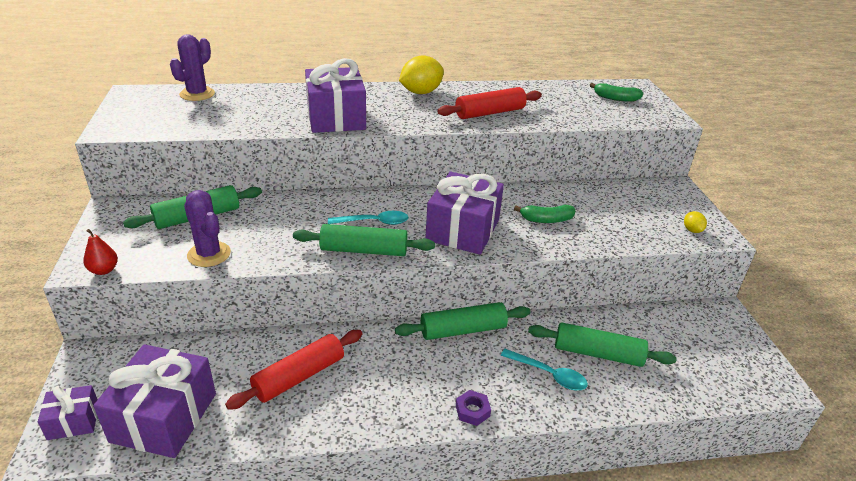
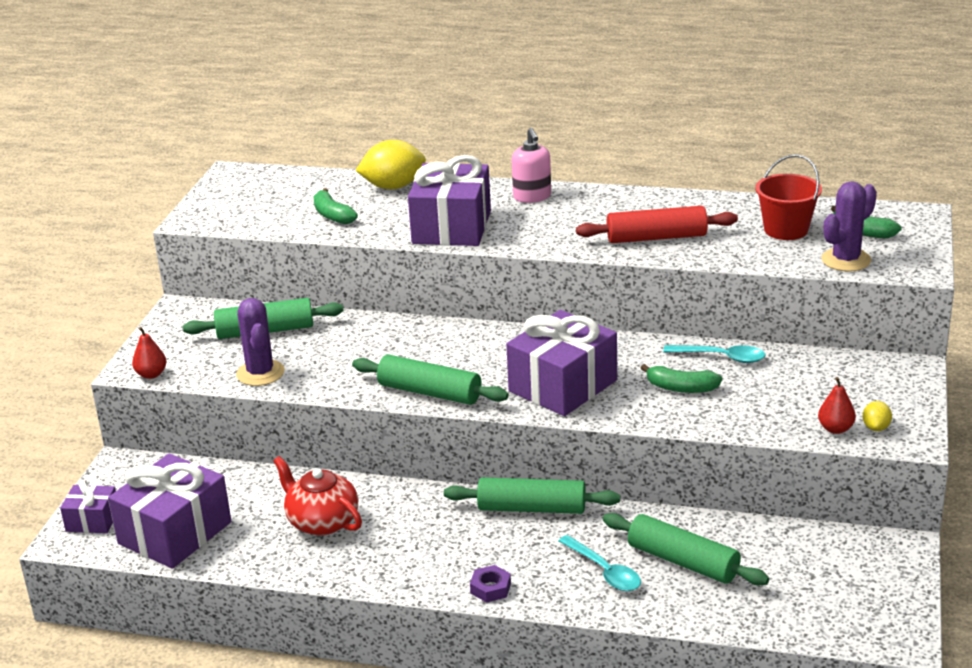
camera: 25 degrees right, 5 degrees down
(197, 94) = (304, 181): purple cactus -> purple cactus (846, 260)
(234, 117) = (332, 215): none -> green banana
(299, 376) = (322, 521): red rolling pin -> red teapot
(374, 222) = (460, 362): turquoise spoon -> turquoise spoon (721, 357)
(382, 93) = (532, 197): none -> pink soap dispenser
(421, 92) = (584, 200): yellow lemon -> yellow lemon (393, 187)
(569, 101) = (786, 230): none -> red bucket
(668, 235) = (835, 429): none -> red pear

